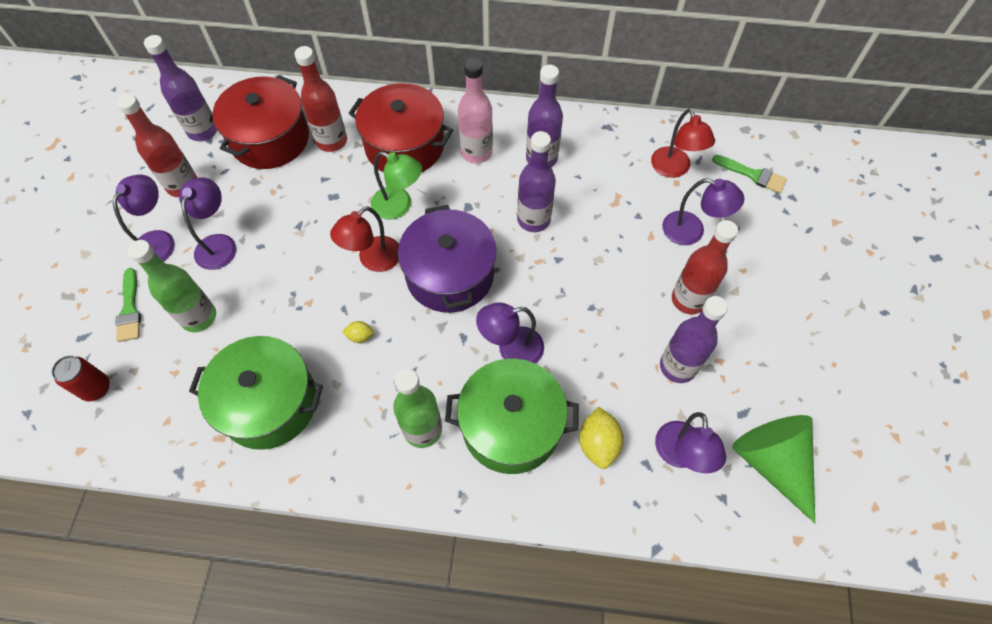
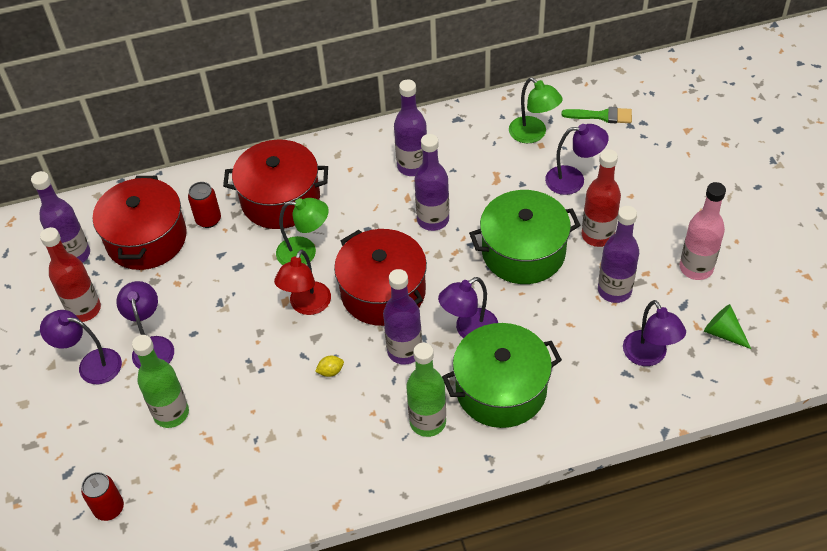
camera: 20 degrees left, 10 degrees down
(130, 309) = (100, 433): green brush -> none
(159, 240) = (91, 365): purple lamp -> purple lamp turned 75 degrees counterclockwise
(269, 403) = (279, 455): green pot -> green pot (523, 252)
(332, 141) = (208, 219): red bottle -> red can
(439, 344) = (404, 351): none -> purple bottle
(449, 275) = (383, 292): purple pot -> red pot
(476, 152) = (350, 182): pink bottle -> pink bottle (696, 268)
(598, 443) = (579, 374): yellow lemon -> none
(674, 169) = (533, 134): red lamp -> green lamp
(772, 463) = (723, 333): green cone -> green cone, size x0.54

